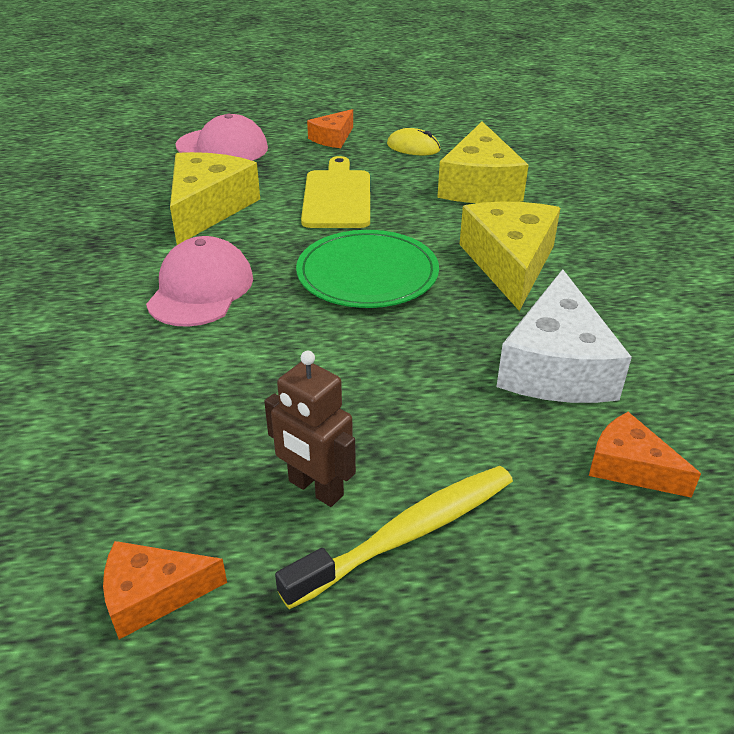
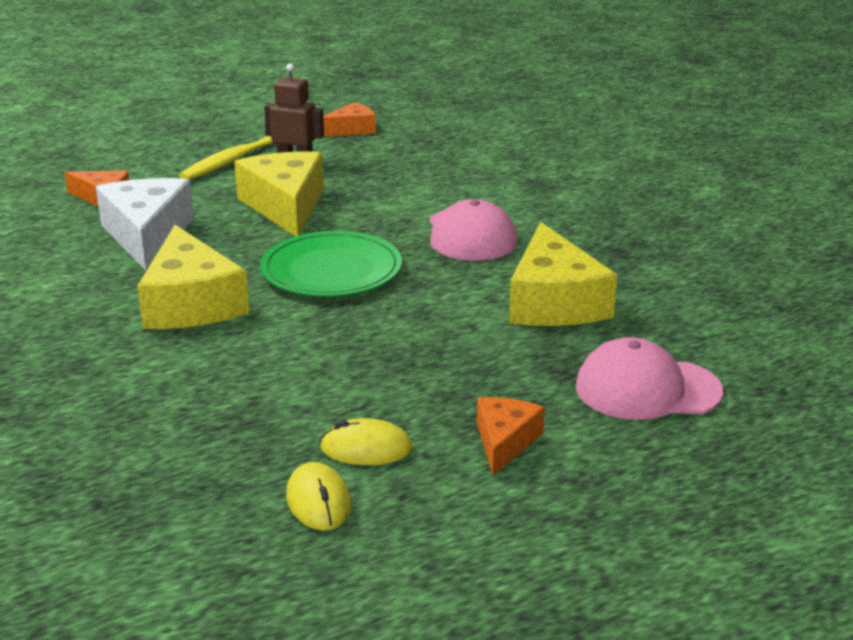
camera: 160 degrees right, 10 degrees down
(337, 196) = (420, 343): yellow cutting board -> none
(450, 131) = (318, 501): none -> yellow mouse
(479, 185) = (243, 395): yellow cheese -> yellow cheese (285, 206)

